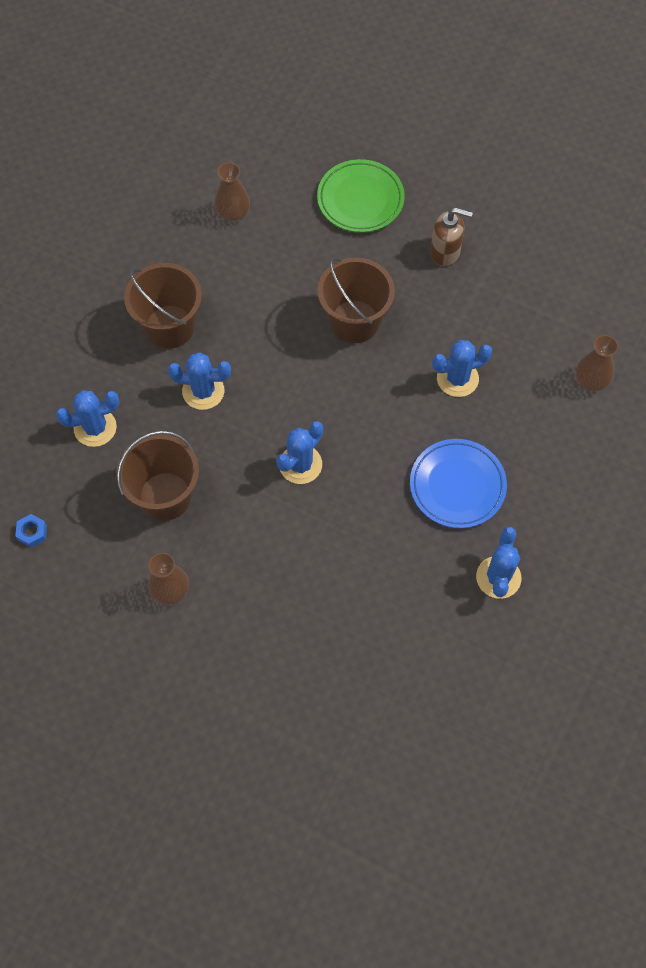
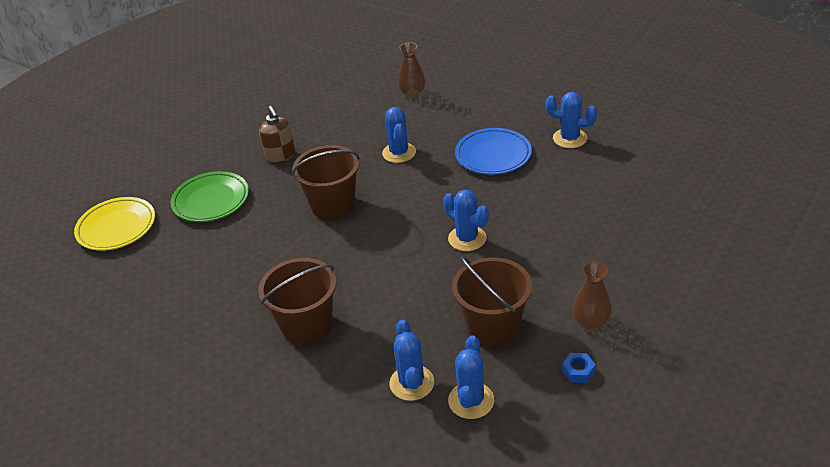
camera: 80 degrees left, 25 degrees down
(32, 532) = (530, 434): blue nut -> blue nut (578, 371)
(203, 391) = (383, 301): blue cactus -> blue cactus (471, 400)
(233, 213) = (193, 281): brown vase -> none
(314, 124) = (116, 227): none -> yellow plate
(445, 252) = (280, 156): brown soap dispenser -> brown soap dispenser turned 135 degrees clockwise

